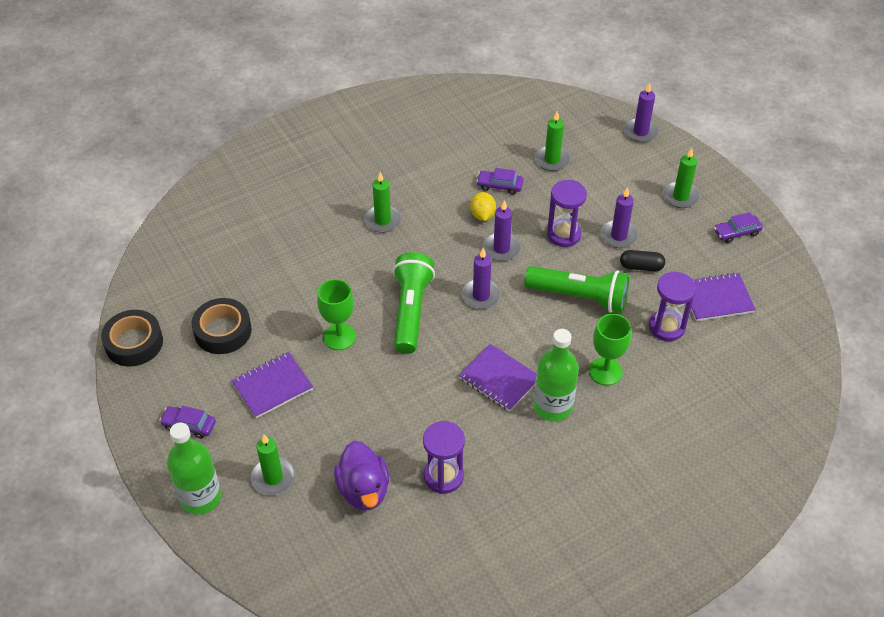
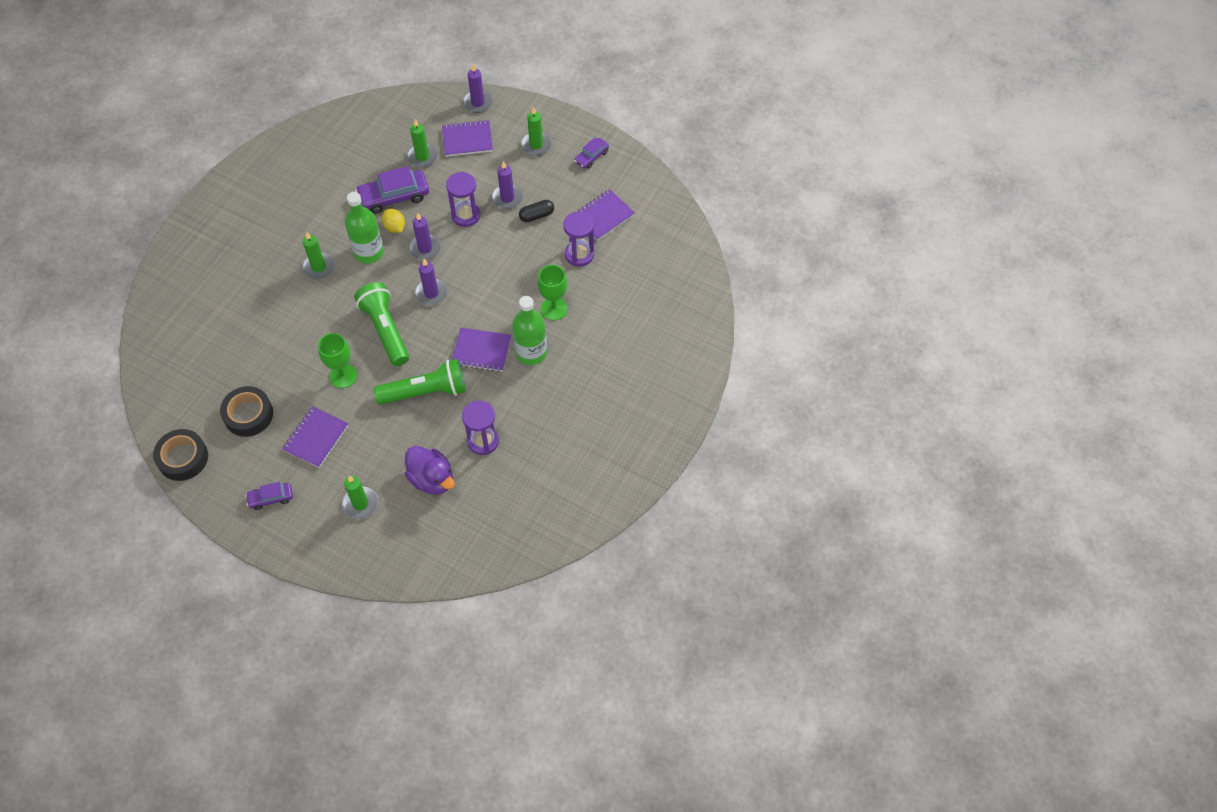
camera: 30 degrees left, 10 degrees up
(200, 497) = (315, 545): green bottle -> green bottle (369, 252)
(499, 186) = (394, 196): purple car -> purple car, size x1.79
(579, 297) = (505, 260): green flashlight -> green flashlight (425, 392)
(609, 162) = (467, 139): none -> purple notebook

